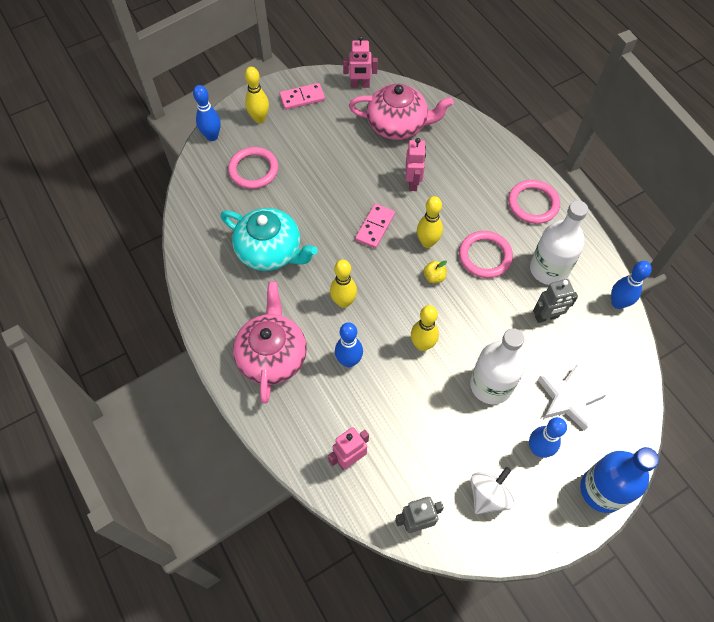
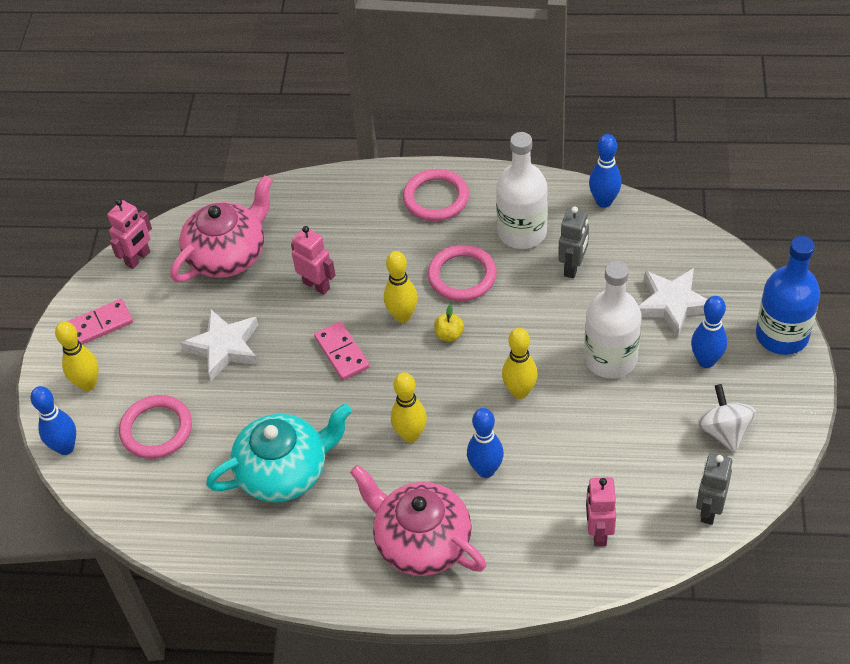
camera: 50 degrees left, 10 degrees down
(302, 98) = (100, 324): pink domino -> pink domino turned 45 degrees clockwise
(332, 166) = (224, 347): none -> white star

